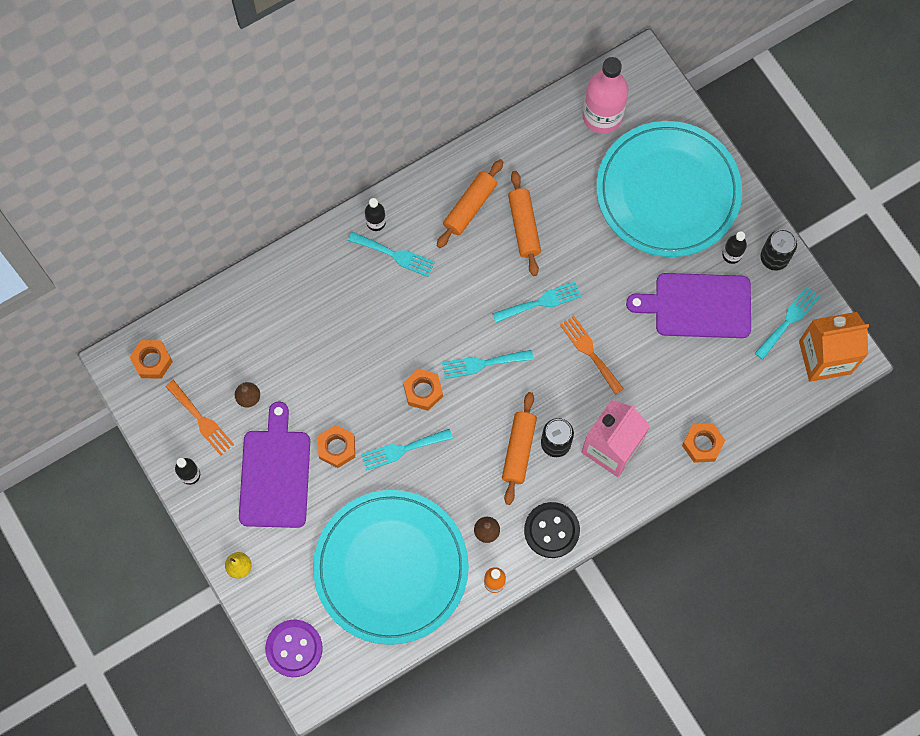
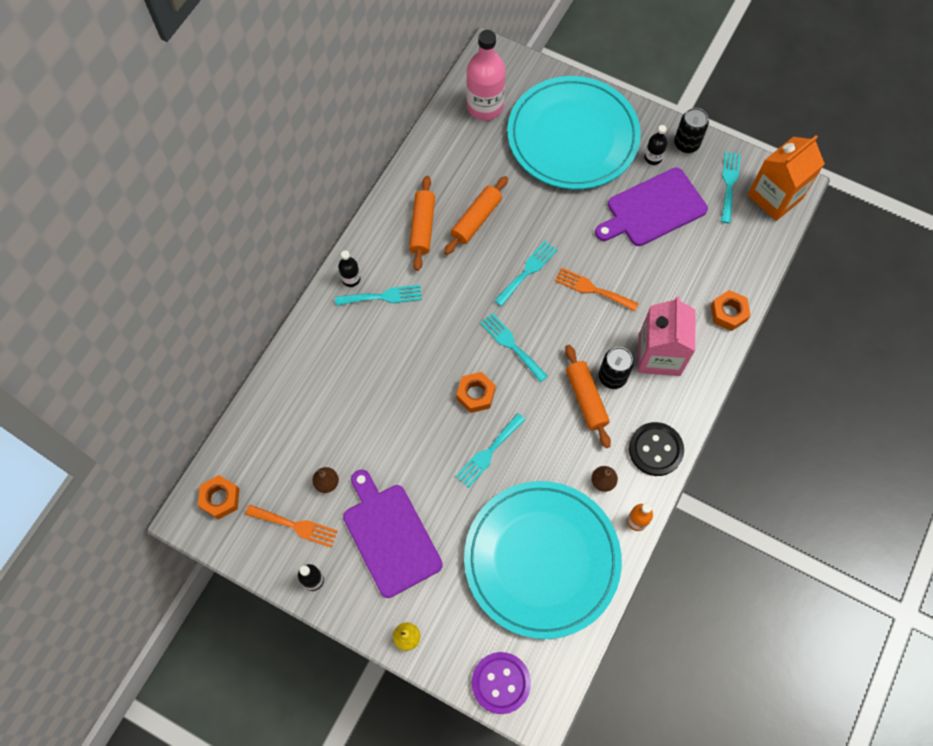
camera: 30 degrees left, 5 degrees down
(337, 448) = (431, 483): orange nut -> none
(482, 363) = (511, 345): turquoise fork -> turquoise fork turned 90 degrees clockwise
(524, 226) = (476, 220): orange rolling pin -> orange rolling pin turned 75 degrees clockwise

